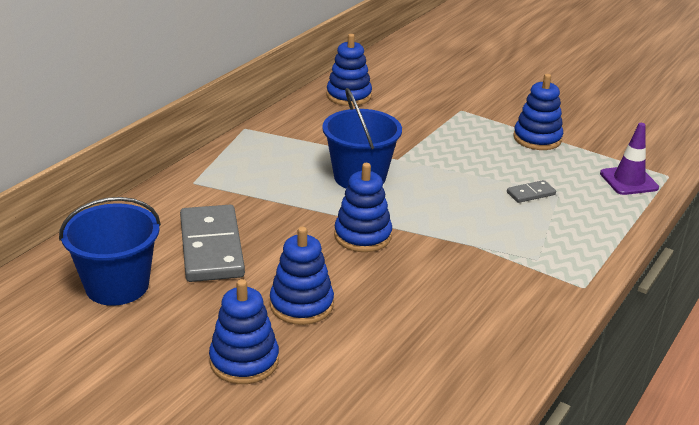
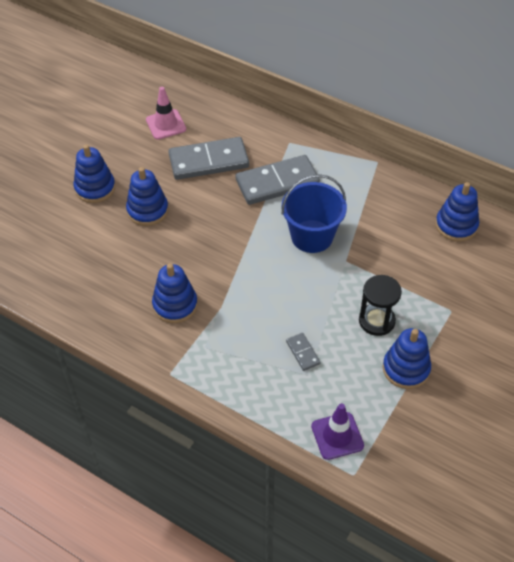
camera: 90 degrees right, 20 degrees up
(117, 285) = (166, 124): blue bucket -> pink traffic cone
(265, 195) = (277, 182): none -> grey domino
(362, 236) = (228, 240): blue stacking toy -> blue stacking toy (175, 305)
(480, 148) = (376, 321): none -> black hourglass

